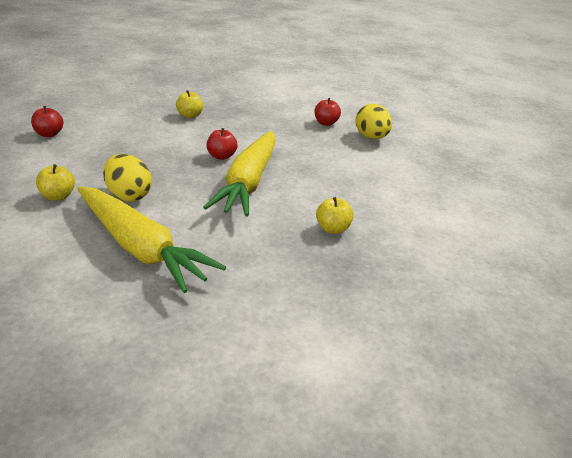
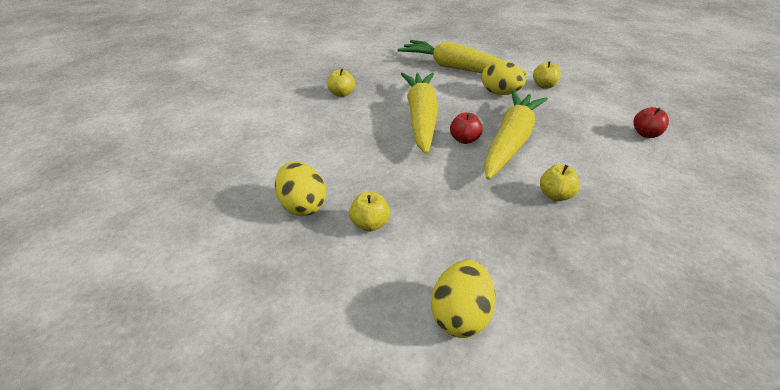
camera: 170 degrees right, 5 degrees up
(180, 148) = (511, 141): none -> yellow carrot
(290, 92) = (460, 316): none -> yellow egg
(326, 123) = (369, 224): red apple -> yellow apple

